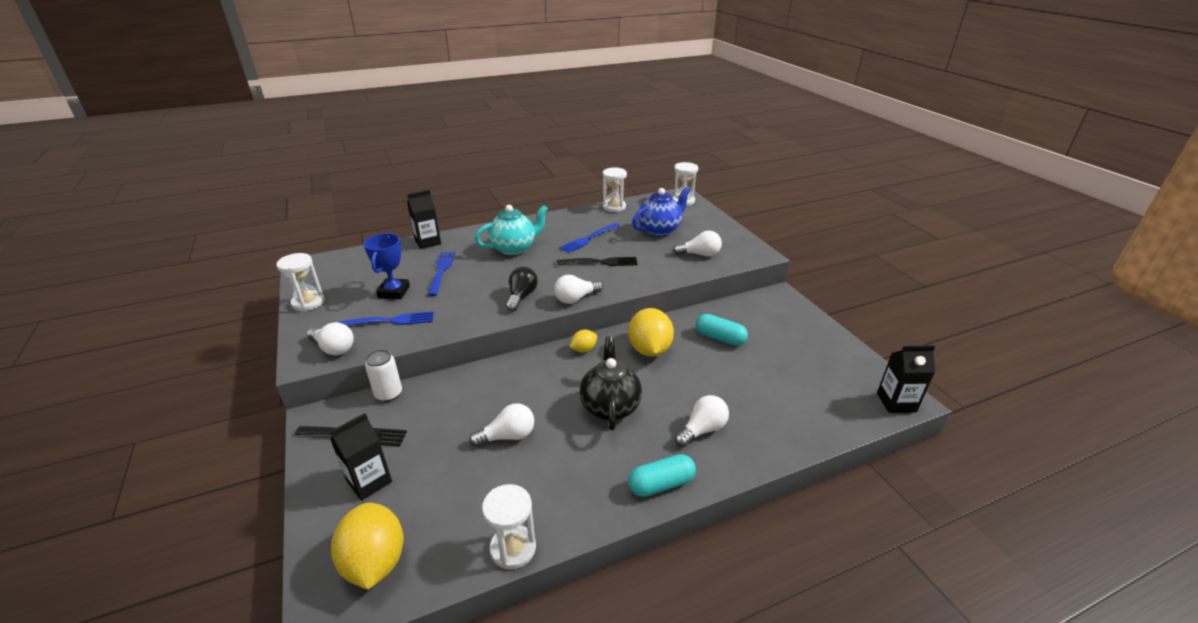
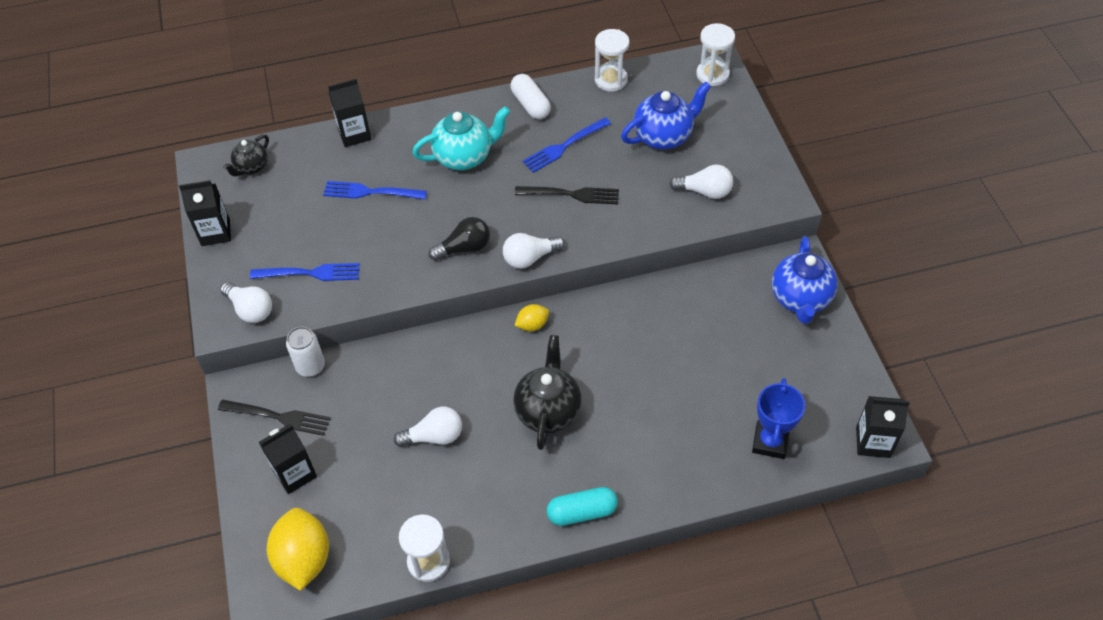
camera: 10 degrees right, 20 degrees up
(308, 302) = (215, 232): white hourglass -> black carton
(344, 264) = (251, 167): none -> black teapot
(394, 292) = (313, 224): blue trophy -> blue trophy (770, 442)
(441, 271) = (370, 192): blue fork -> blue fork turned 90 degrees counterclockwise
(521, 297) = (464, 248): black light bulb -> black light bulb turned 45 degrees clockwise
(559, 221) = (530, 104): none -> white capsule
(649, 349) = (610, 333): yellow lemon -> none
(702, 430) = (642, 452): white light bulb -> none
(720, 338) = (699, 324): turquoise capsule -> none
(791, 317) = (800, 299): none -> blue teapot

